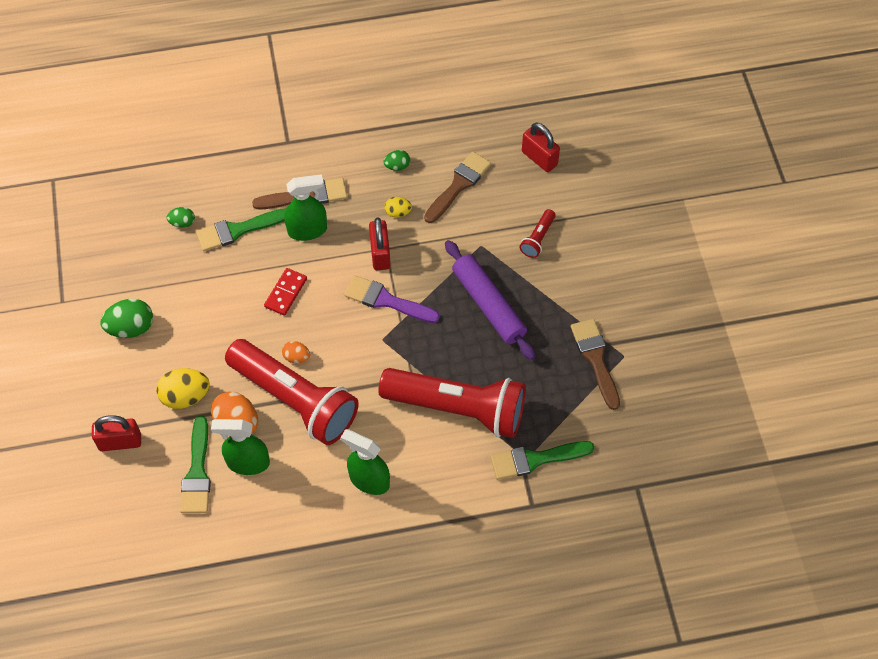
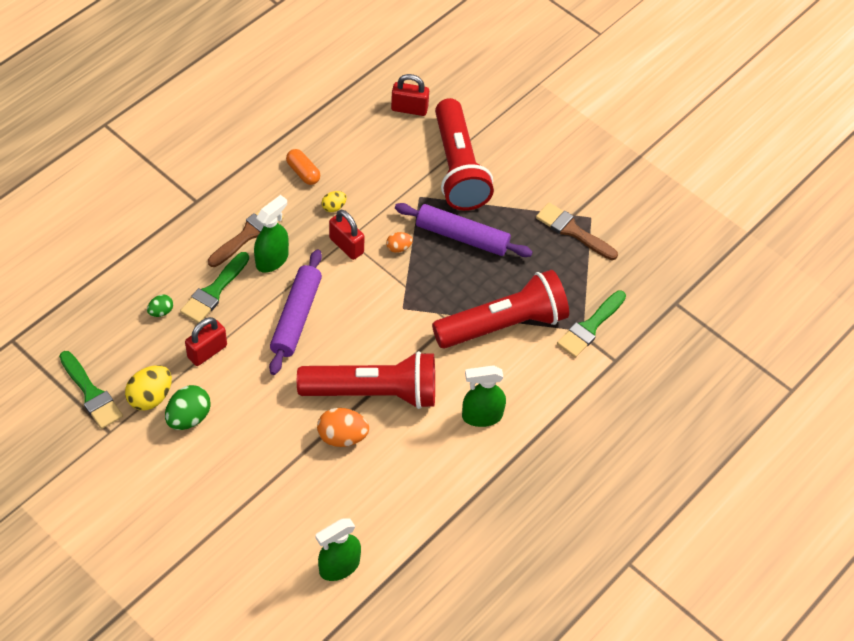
camera: 40 degrees left, 5 degrees down
(120, 442) = (258, 510): red padlock -> red padlock (207, 351)
(185, 396) = (282, 442): yellow egg -> yellow egg (150, 397)
(197, 472) = (342, 493): green brush -> green brush (91, 394)
(248, 462) = (377, 461): green spray bottle -> green spray bottle (339, 566)
(286, 293) = (296, 317): red domino -> purple rolling pin
(296, 357) = (347, 360): orange egg -> orange egg (398, 248)
(386, 300) = (381, 277): purple brush -> none
(397, 166) = (303, 172): green egg -> orange capsule
(459, 185) = (364, 161): brown brush -> none
(537, 238) = (458, 168): red flashlight -> red flashlight, size x2.47

